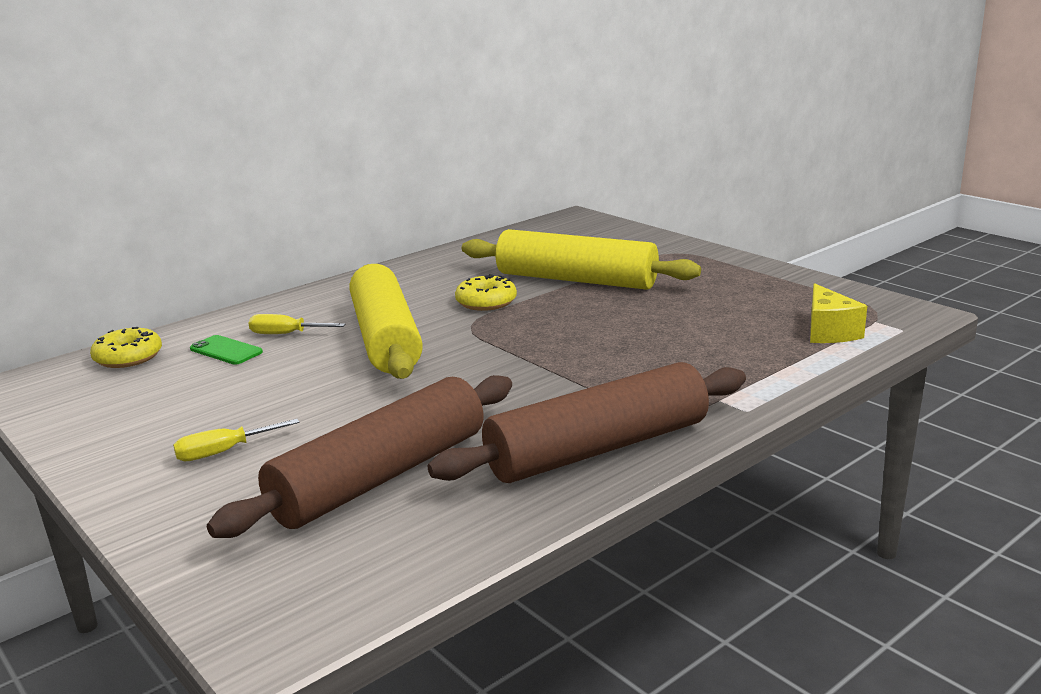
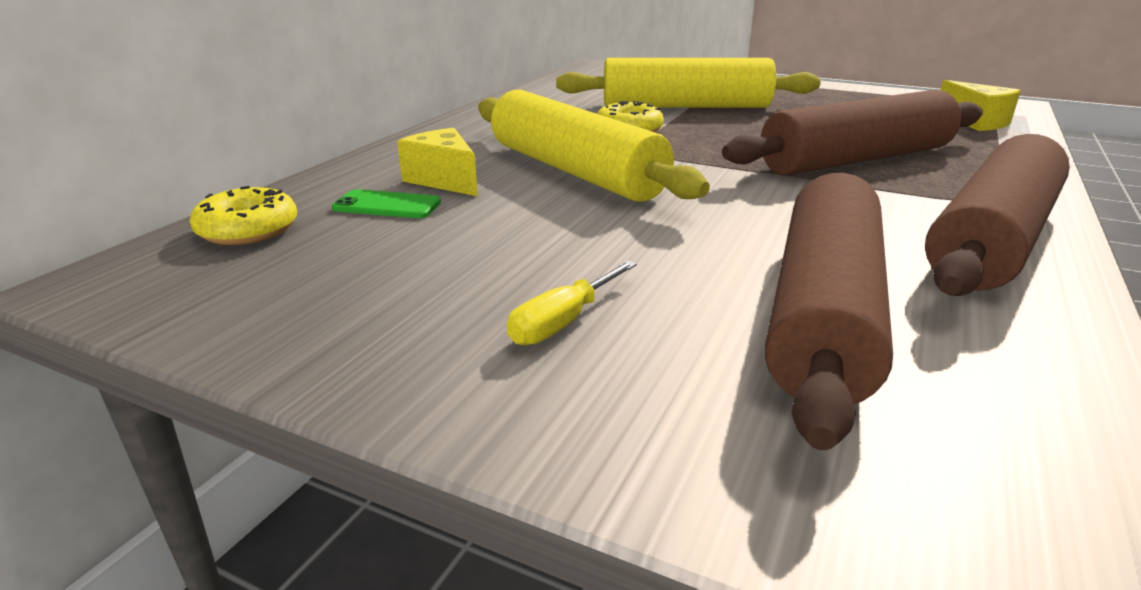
camera: 25 degrees left, 5 degrees up
(286, 334) = (444, 180): yellow screwdriver -> yellow cheese
(628, 359) = (856, 159): none -> brown rolling pin

